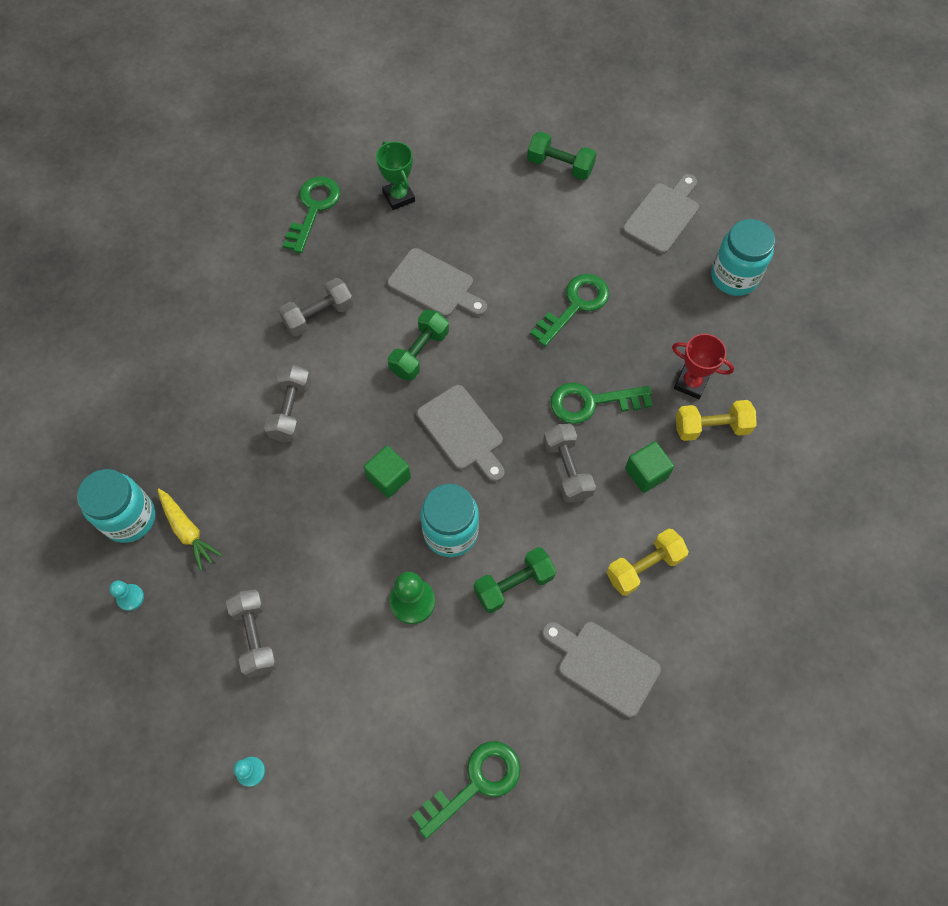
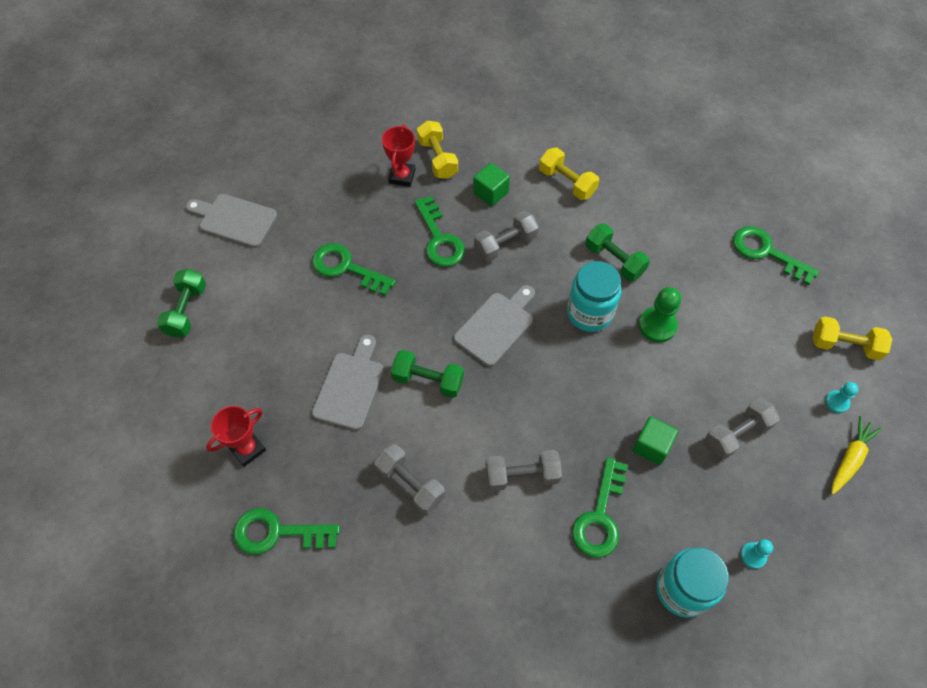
camera: 105 degrees left, 5 degrees down
(187, 531) = (672, 528): yellow carrot -> yellow carrot (850, 459)
(225, 468) = (600, 516): none -> green key
(316, 821) = (845, 345): none -> yellow dumbbell
(389, 478) = (559, 372): green cube -> green cube (651, 446)
(399, 197) = (247, 449): green trophy -> red trophy
(603, 665) = (649, 194): grey cutting board -> none
(734, 277) = (291, 162): turquoise jar -> none

